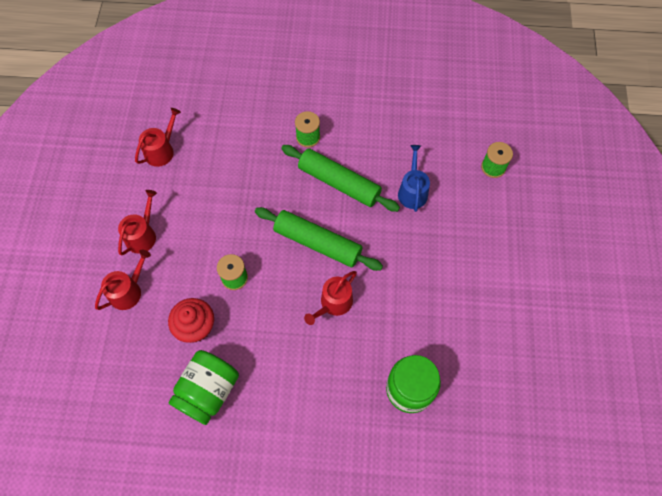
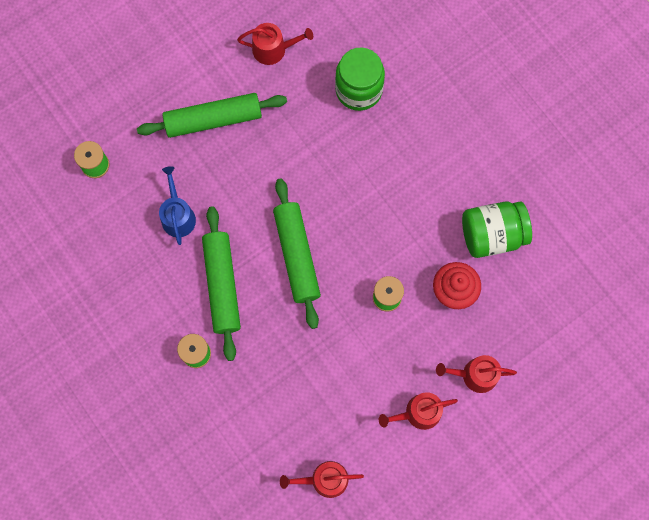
camera: 130 degrees left, 10 degrees up
(333, 303) = (339, 199): red watering can -> red watering can (274, 49)
(412, 191) = (178, 215): blue watering can -> blue watering can turned 120 degrees clockwise
(468, 264) = (213, 120): none -> green rolling pin

